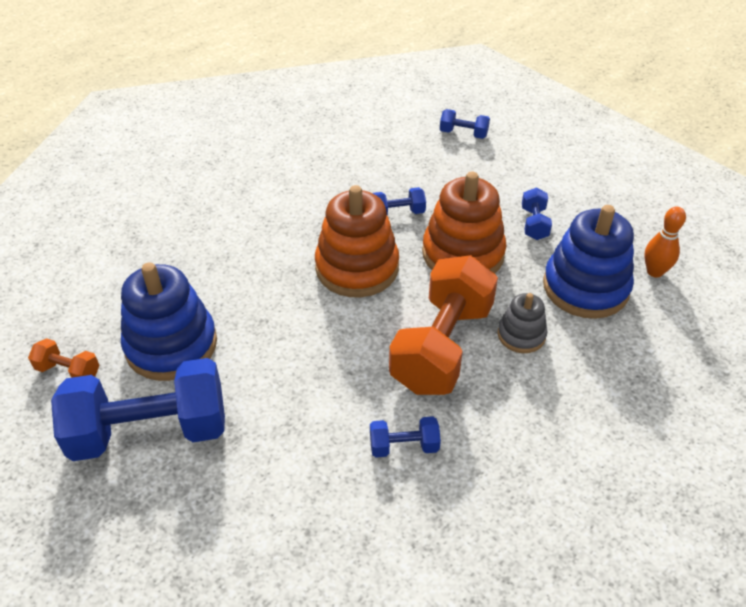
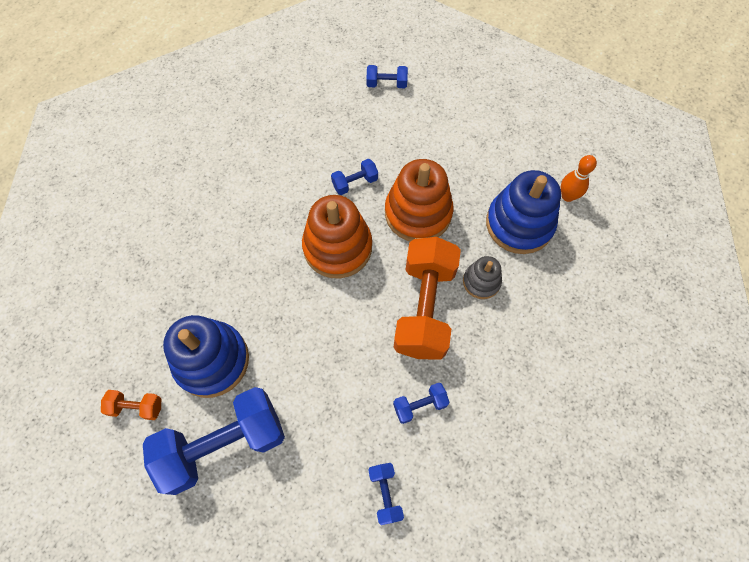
camera: 15 degrees left, 20 degrees up
(534, 224) = (466, 169): blue dumbbell -> blue dumbbell (385, 493)

